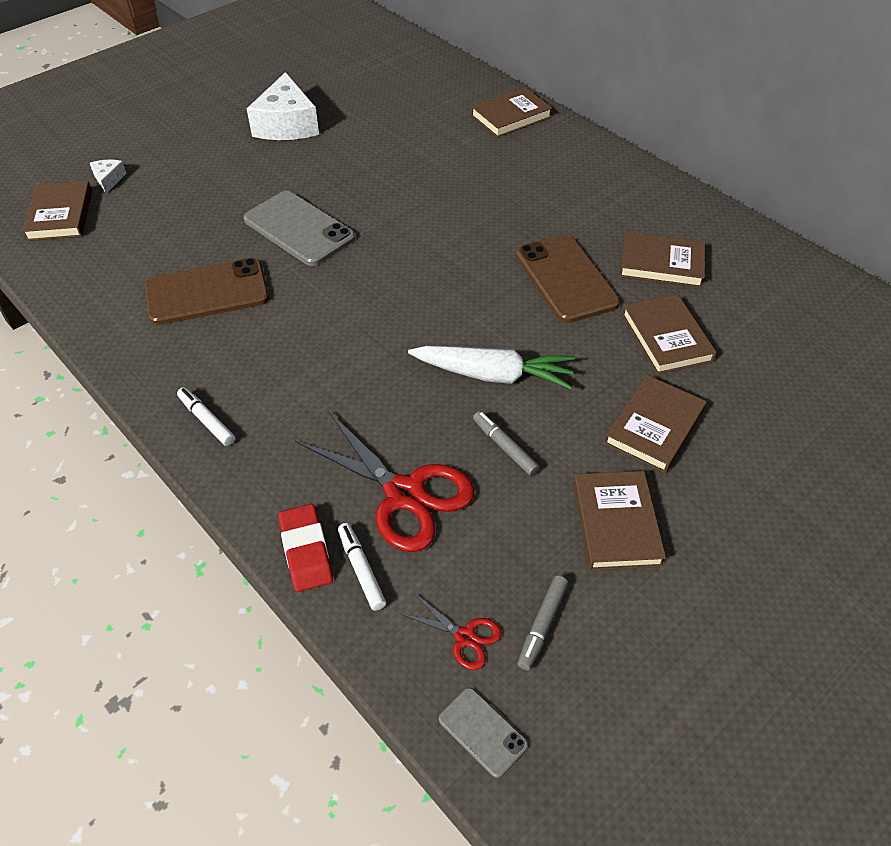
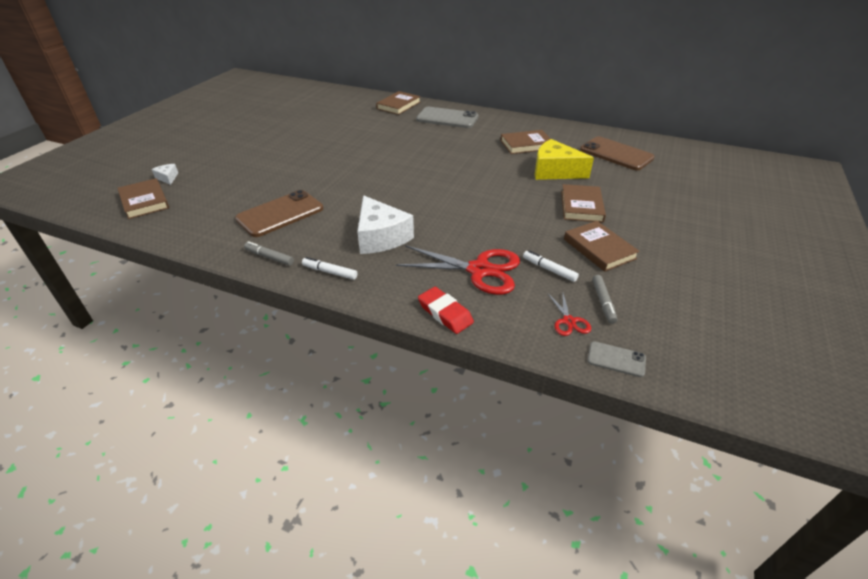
camera: 25 degrees left, 10 degrees down
(287, 125) = (270, 132): white cheese -> white cheese (381, 237)
(299, 229) = (316, 173): grey phone -> grey phone (447, 118)
(361, 569) = (485, 311): white marker -> white marker (549, 269)
(465, 637) = (569, 321): red scissors -> red scissors turned 75 degrees clockwise
(493, 375) = (482, 207): white carrot -> none
(505, 447) = (515, 235): grey marker -> grey marker (269, 257)
(565, 279) = (484, 161): brown phone -> brown phone (616, 154)
(666, 338) = (555, 171): brown book -> yellow cheese

